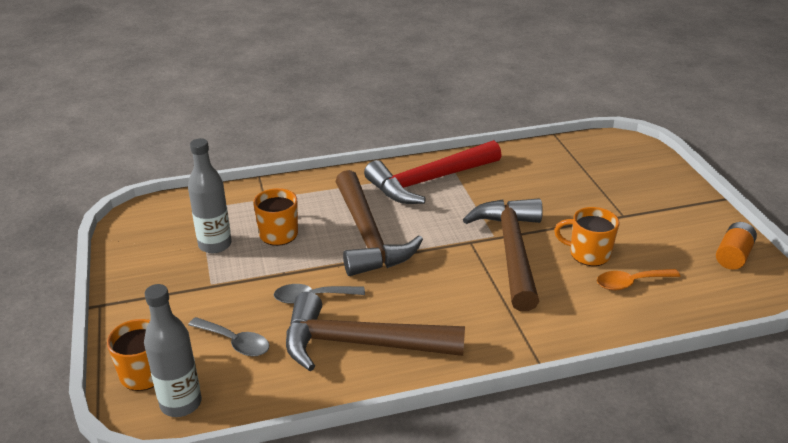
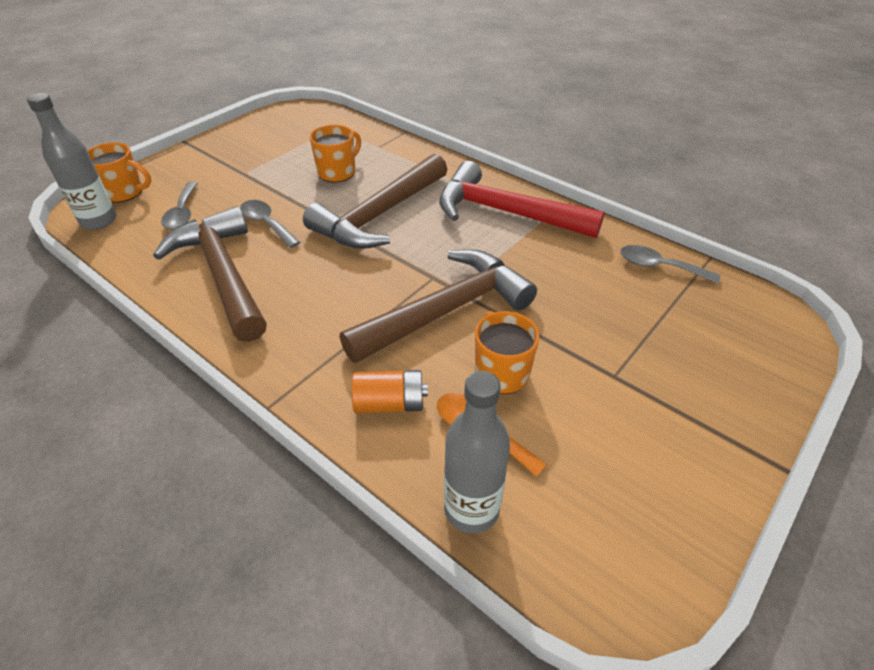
camera: 55 degrees right, 10 degrees up
(215, 245) = (295, 153): grey bottle -> grey bottle (471, 509)
(546, 154) = (659, 266): none -> grey spoon
(733, 256) = (651, 526): orange battery -> orange battery (390, 404)

